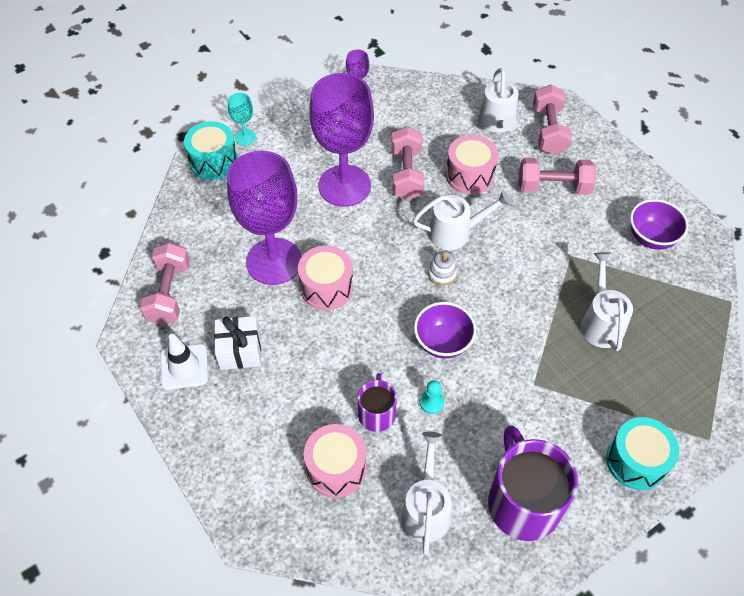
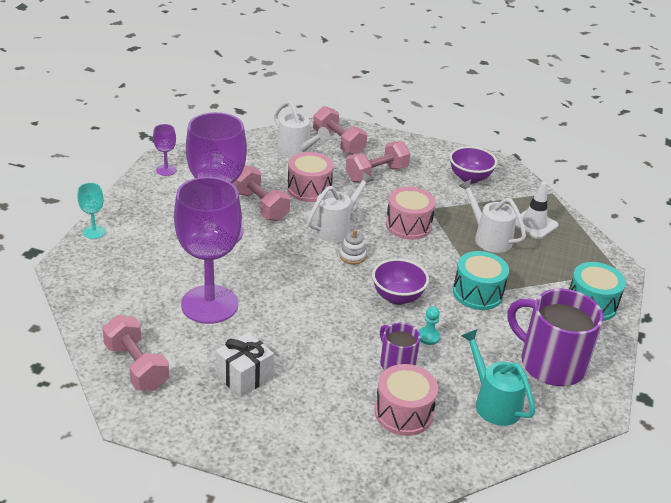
camera: 40 degrees left, 20 degrees down
(184, 367) = (205, 411): white traffic cone -> white traffic cone (534, 224)
(214, 161) = (81, 259): turquoise drum -> turquoise drum (477, 293)
(326, 287) = (272, 302): pink drum -> pink drum (408, 225)
(426, 508) = (493, 402): white watering can -> turquoise watering can

